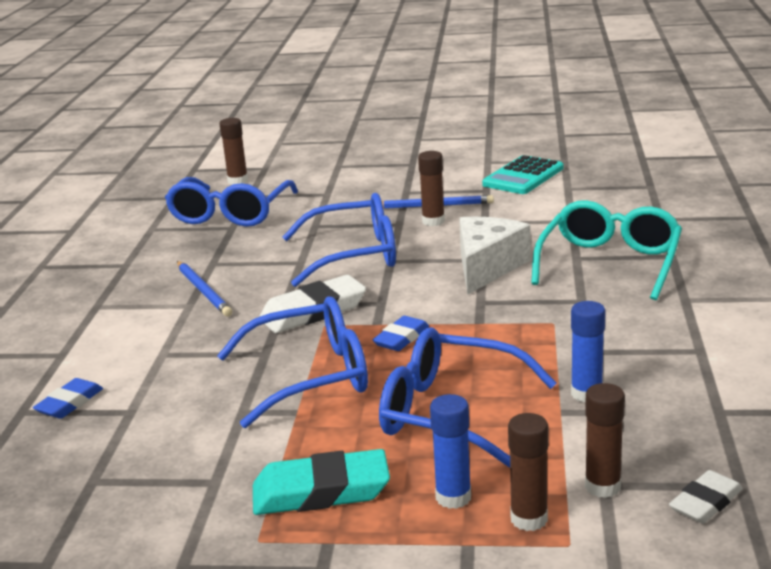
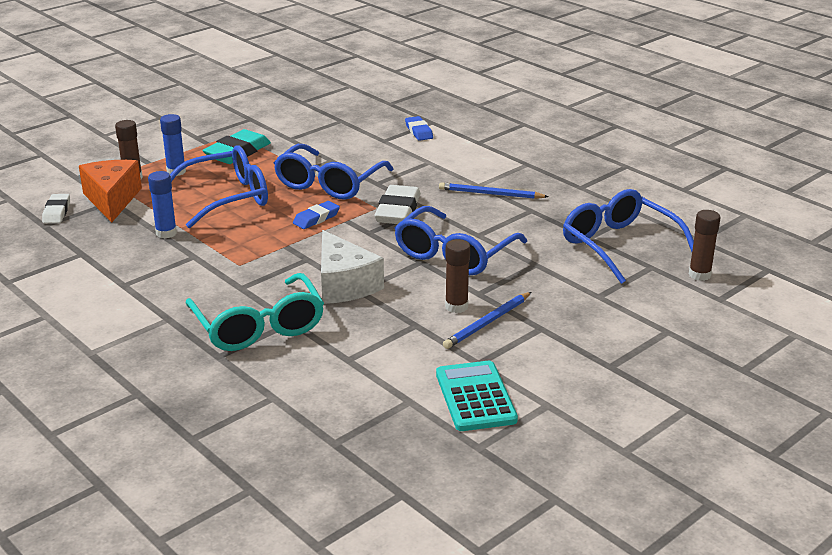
camera: 130 degrees right, 5 degrees up
(401, 338) = (316, 218): blue eraser -> blue eraser turned 60 degrees clockwise
(602, 486) = (112, 200): brown glue stick -> orange cheese

